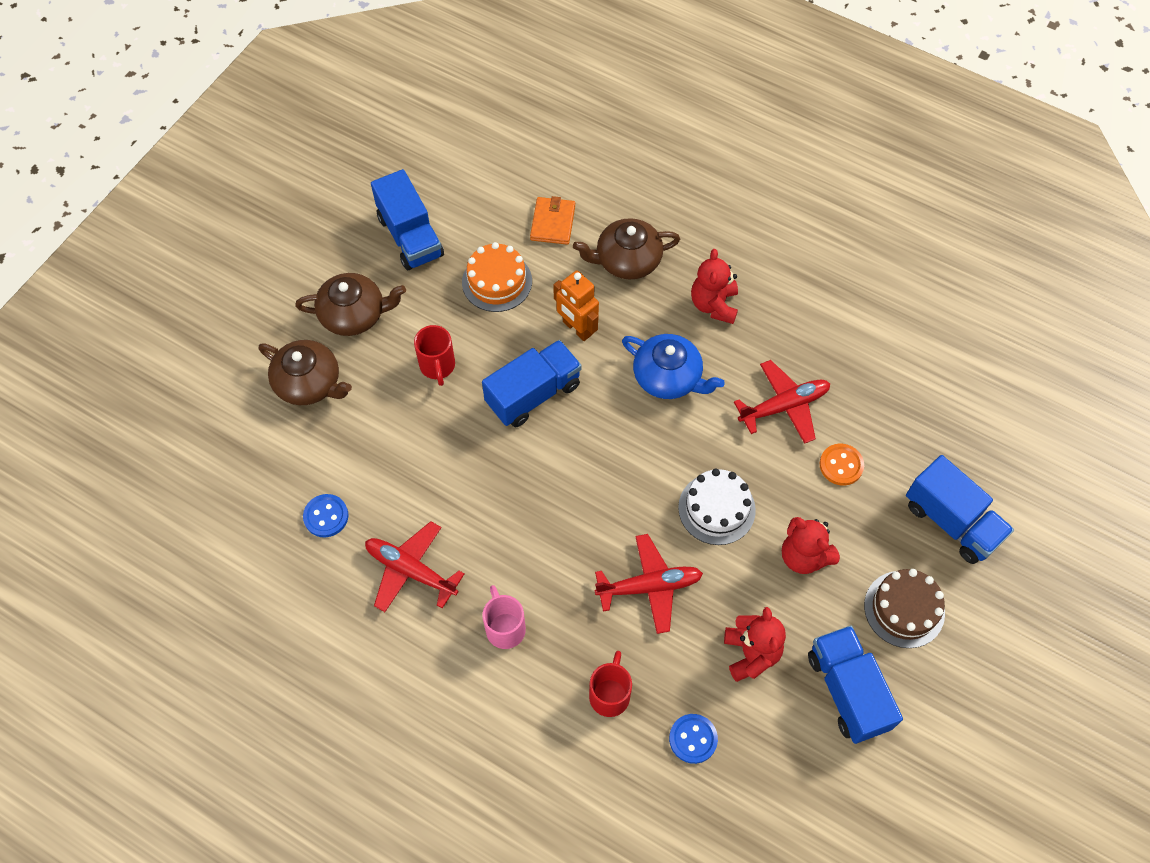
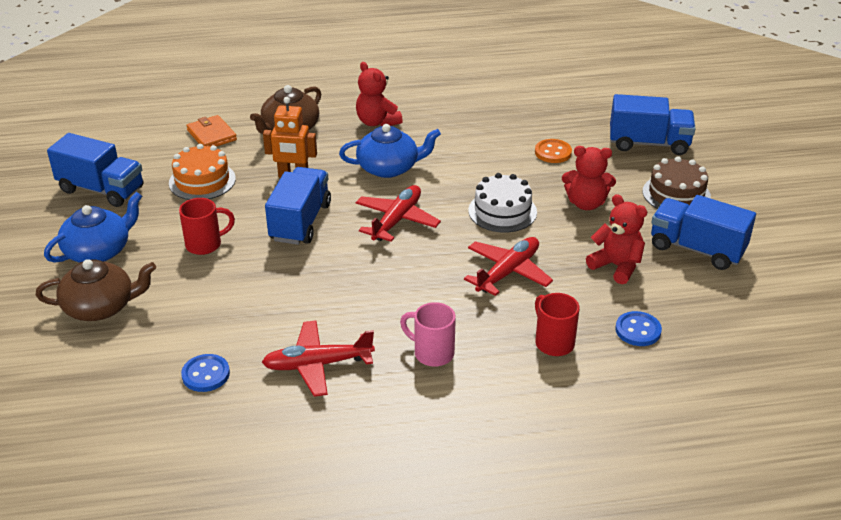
camera: 40 degrees left, 25 degrees down
(354, 314) = (98, 251): brown teapot -> blue teapot
(437, 366) = (205, 244): red mug -> red mug turned 60 degrees counterclockwise
(784, 406) = (483, 144): red plane -> red plane (397, 220)

